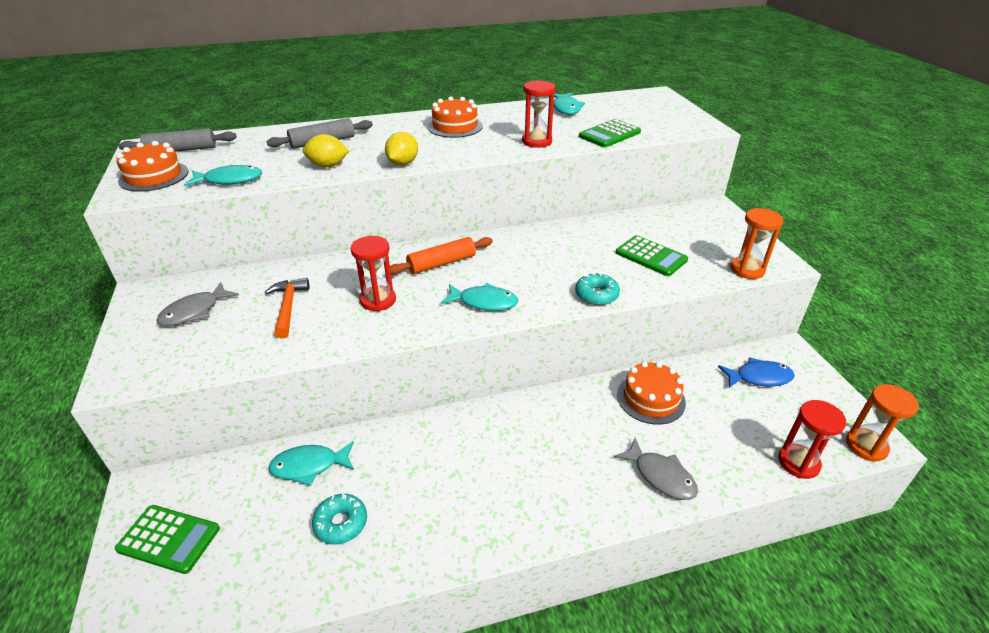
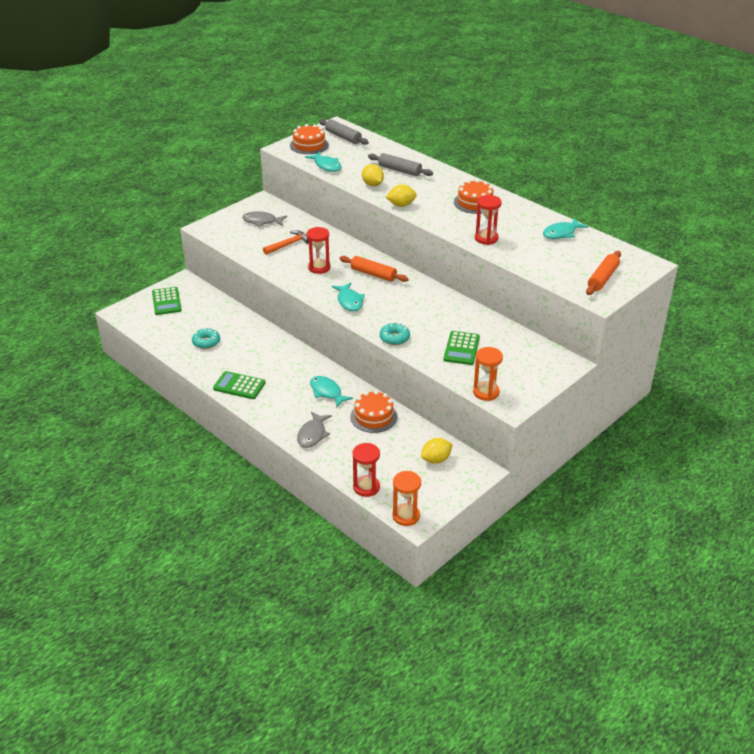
camera: 60 degrees right, 0 degrees up
(309, 466) = (230, 318): turquoise fish -> turquoise fish (327, 392)
(609, 134) = (533, 262): green calculator -> green calculator (239, 386)
(667, 116) = (602, 278): none -> orange rolling pin
(759, 377) = (436, 459): blue fish -> yellow lemon

